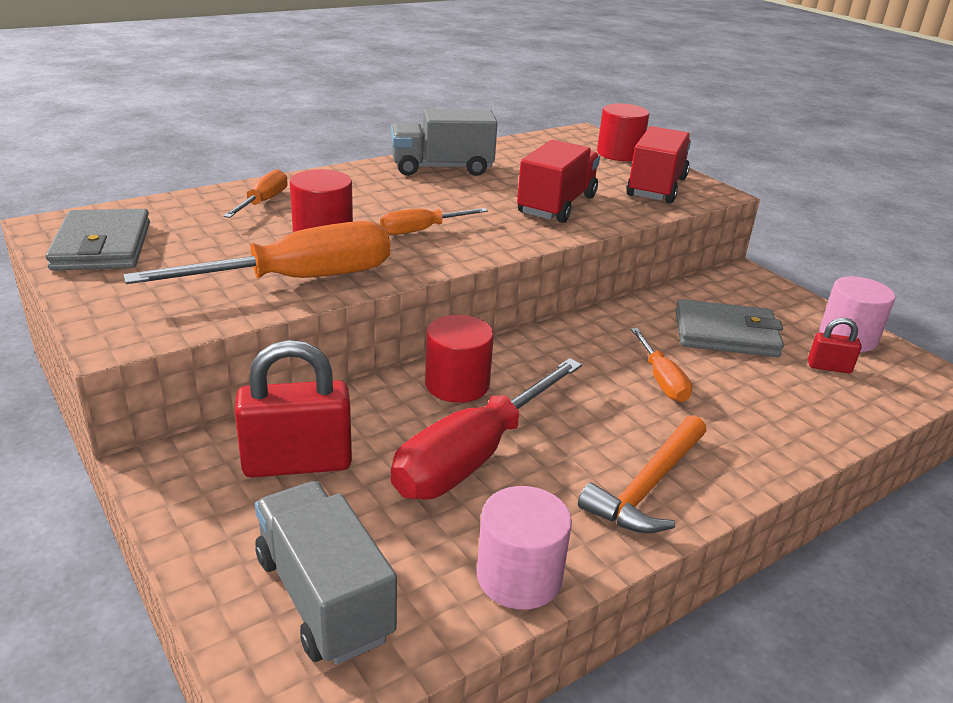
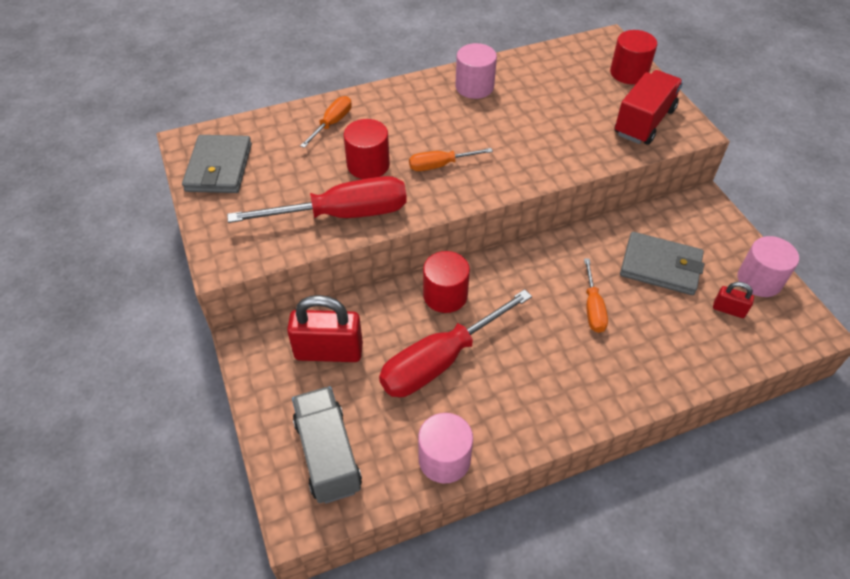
camera: 15 degrees right, 20 degrees up
(298, 279) = (343, 214): orange screwdriver -> red screwdriver
(442, 168) = (474, 87): grey truck -> pink cylinder
(557, 205) = (553, 141): red truck -> none
(648, 486) = (548, 402): orange hammer -> none

